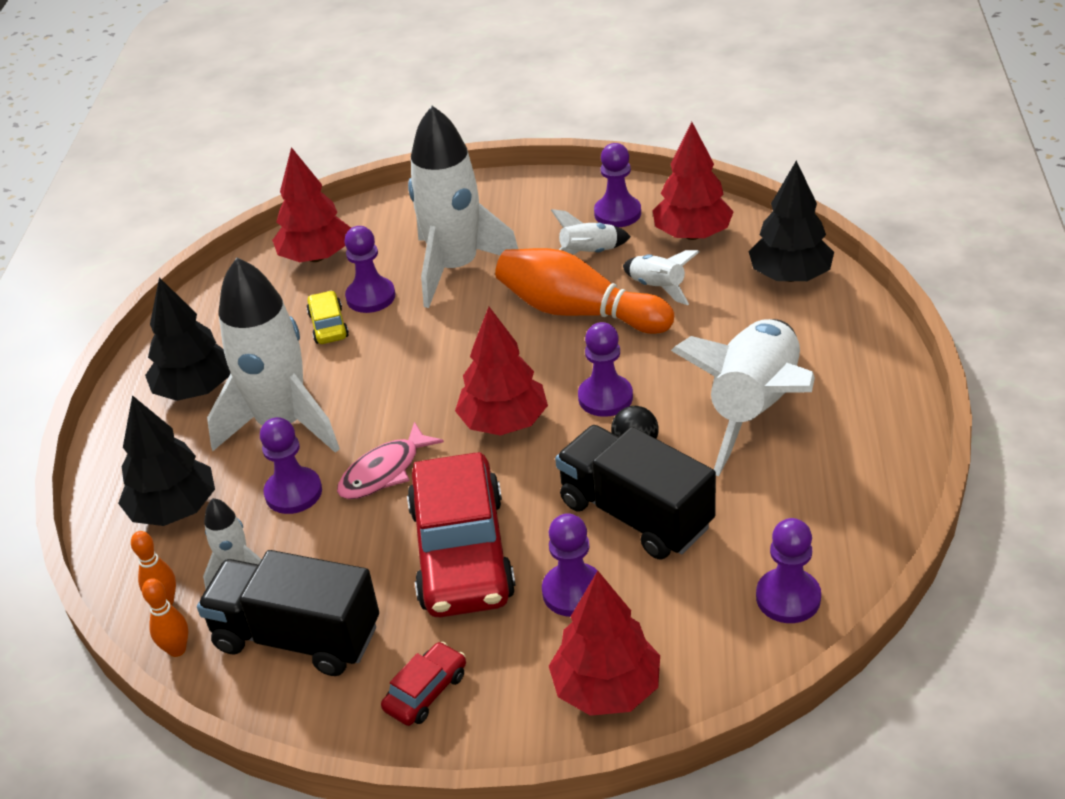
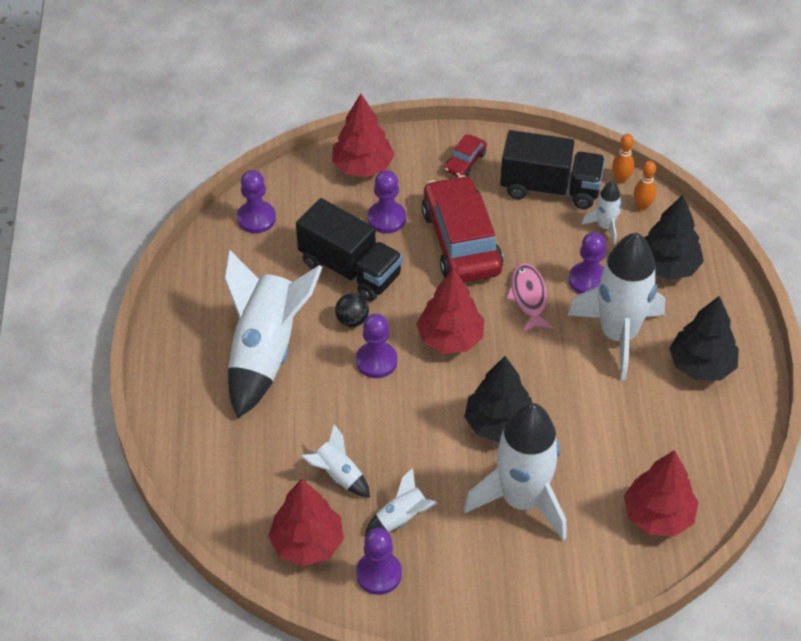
camera: 170 degrees right, 10 degrees up
(328, 325) = (616, 432): yellow car -> none
(370, 297) = (590, 464): purple pawn -> none
(384, 471) = (528, 297): pink fish -> pink fish turned 45 degrees counterclockwise
(578, 312) = (404, 447): orange bowling pin -> none
(790, 276) = (224, 489): black tree -> black tree (499, 424)

